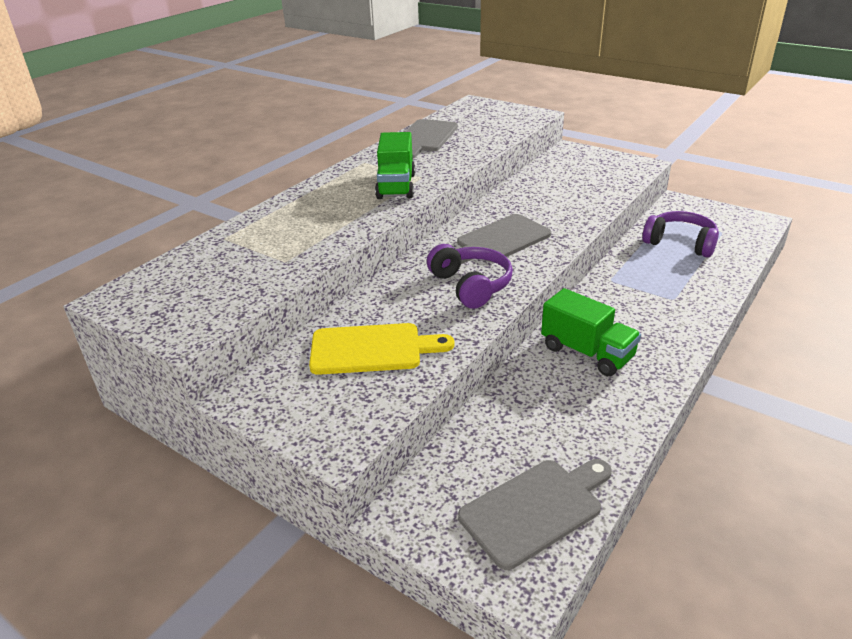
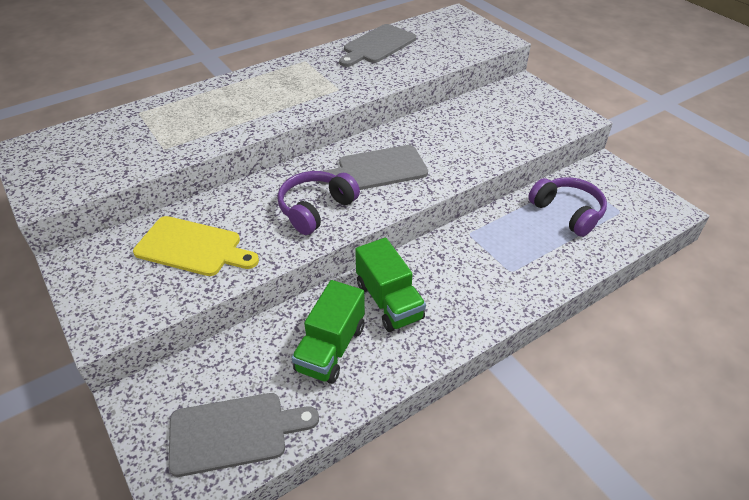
camera: 20 degrees right, 10 degrees up
(396, 186) = (309, 94): green truck -> green truck (331, 348)
(470, 285) = (316, 209): purple headphones -> purple headphones turned 135 degrees counterclockwise

